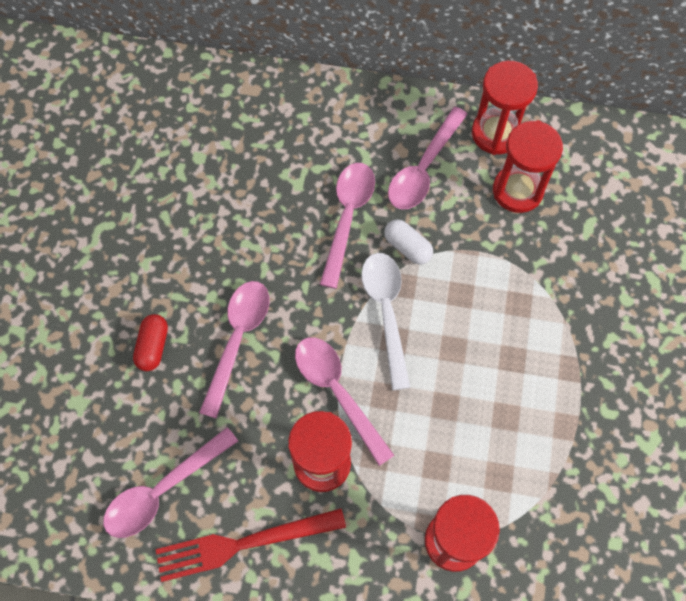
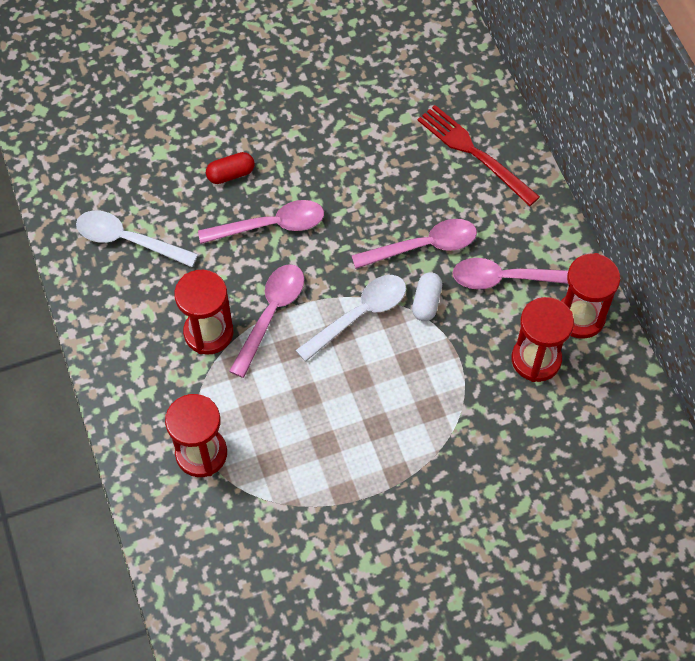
camera: 60 degrees right, 5 degrees down
(163, 490) = (128, 240): pink spoon -> white spoon
(244, 543) = (119, 312): red fork -> red fork (474, 153)

